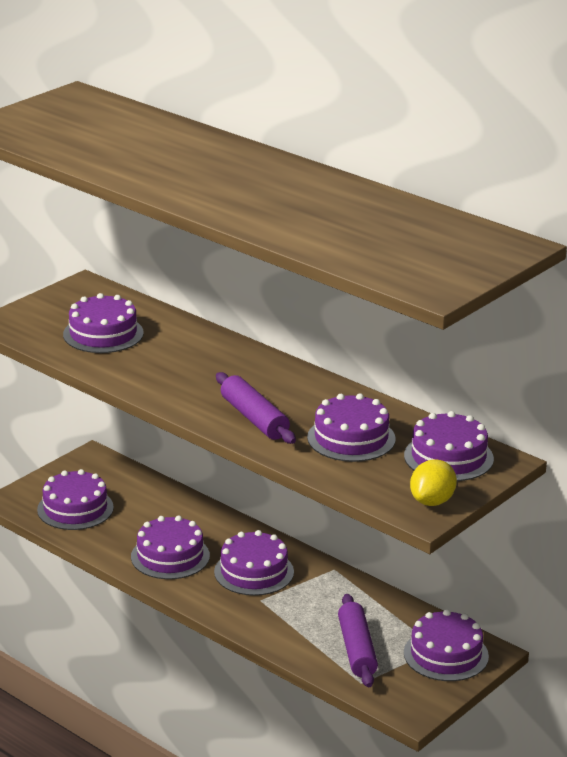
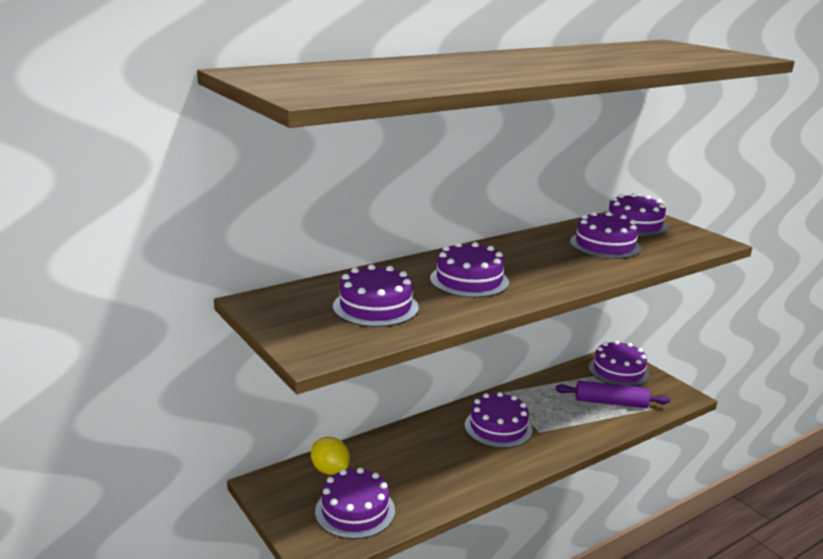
camera: 75 degrees left, 5 degrees down
(170, 556) = (461, 466): purple cake -> purple cake (469, 280)
(254, 418) = (568, 270): purple rolling pin -> none
(432, 501) = (697, 237): yellow lemon -> yellow lemon (330, 470)

